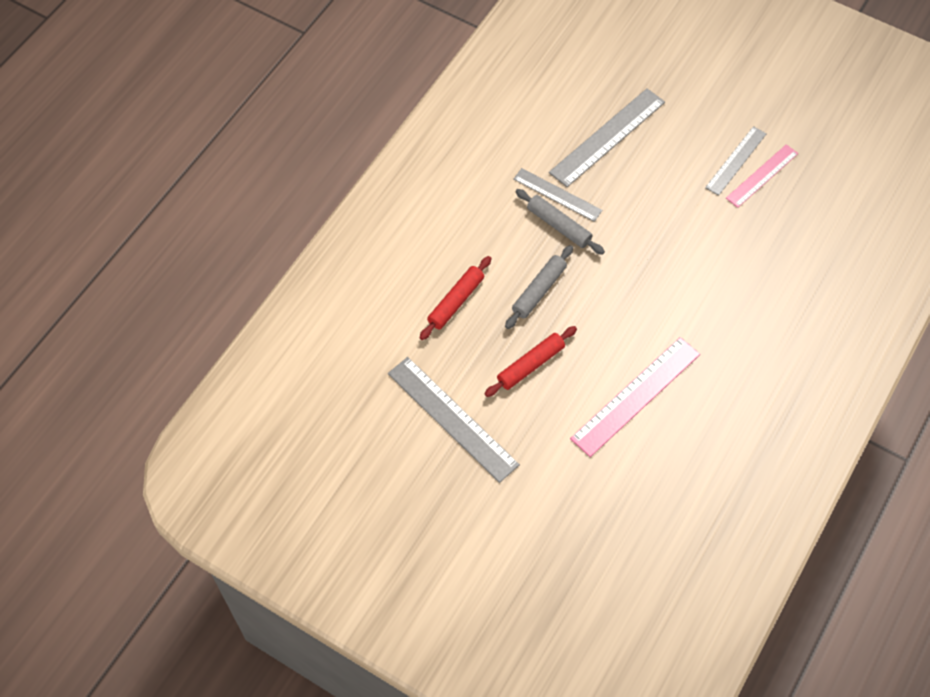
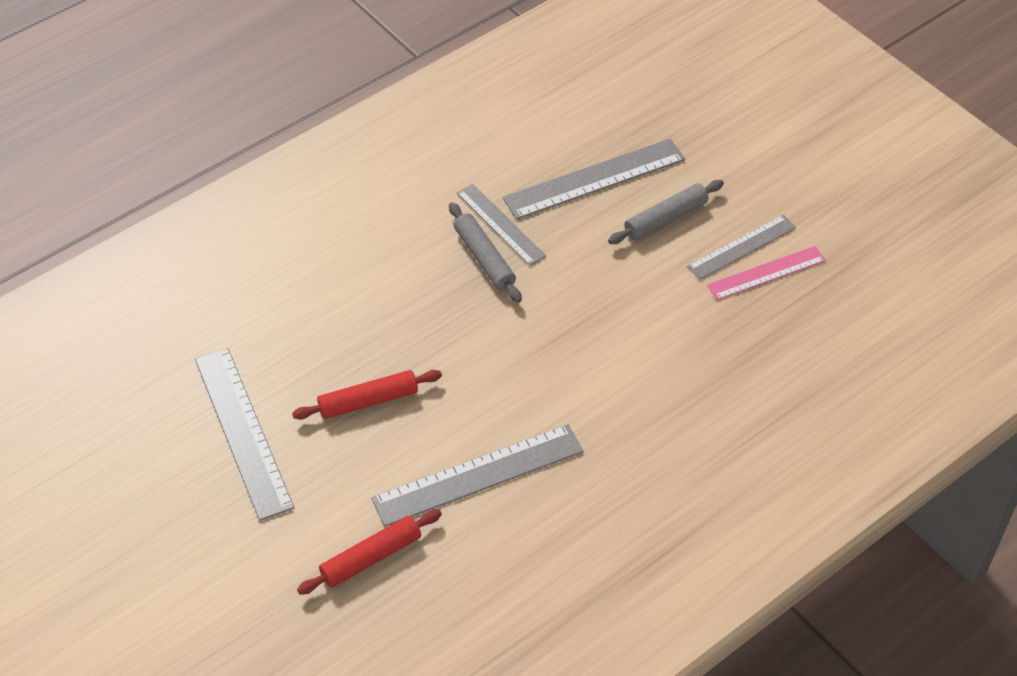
camera: 20 degrees right, 10 degrees down
(456, 301) = (317, 305): red rolling pin -> red rolling pin (371, 557)
(539, 291) = (422, 322): grey rolling pin -> grey rolling pin (665, 219)
(636, 396) = (478, 475): pink ruler -> grey ruler

